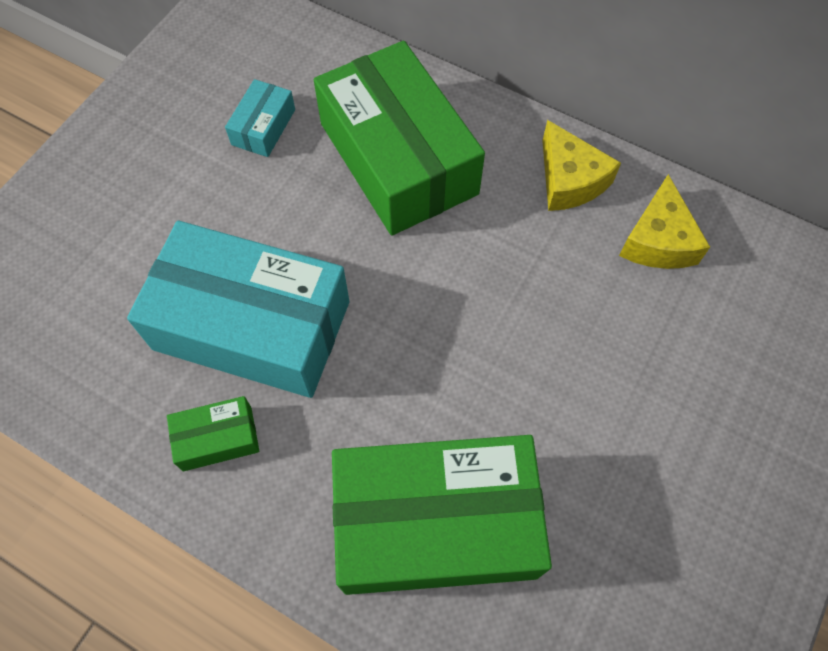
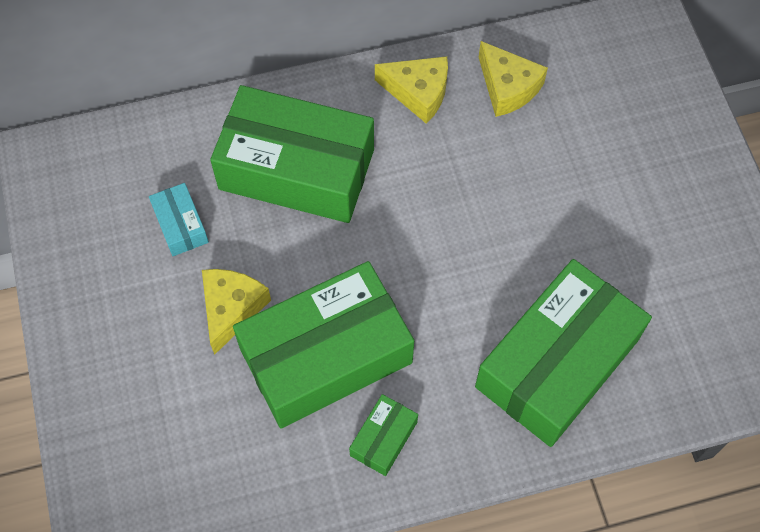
camera: 45 degrees left, 0 degrees up
(226, 222) = (231, 309): none -> yellow cheese
(252, 325) = (326, 356): turquoise box -> green box

